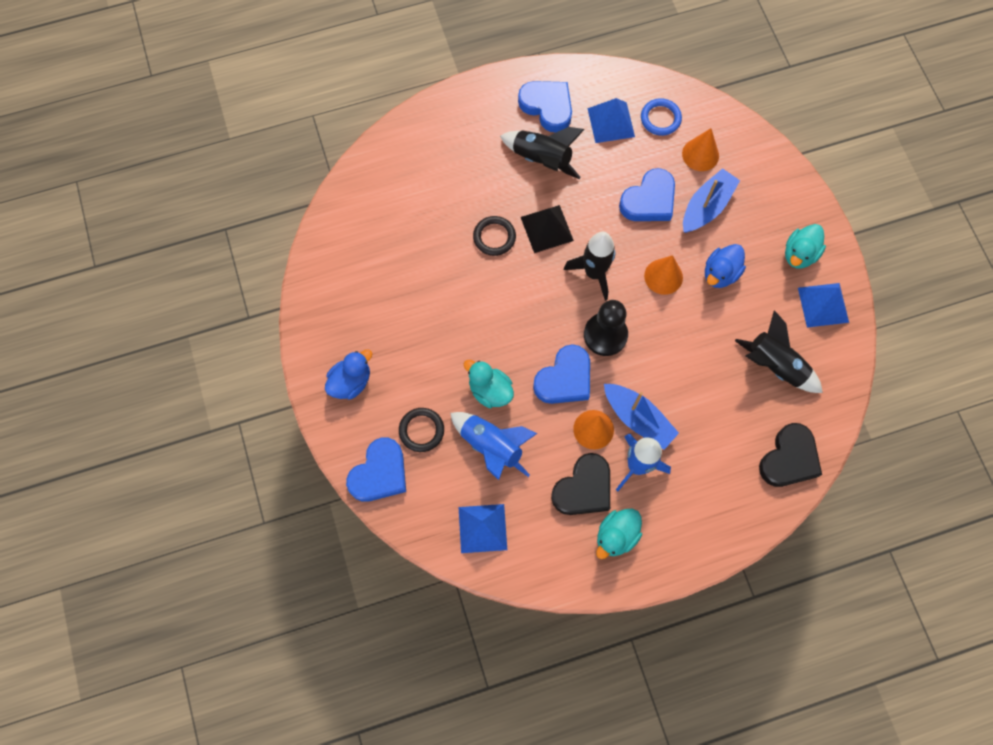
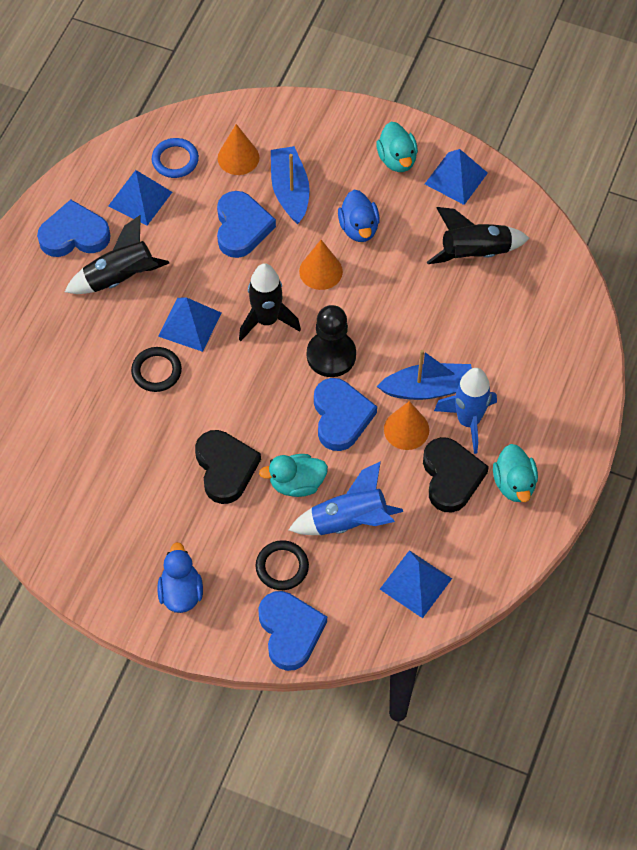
camera: 50 degrees left, 10 degrees down
(547, 228) = (189, 324): black pyramid -> blue pyramid
(789, 459) = (562, 306): black heart -> black heart (225, 468)

